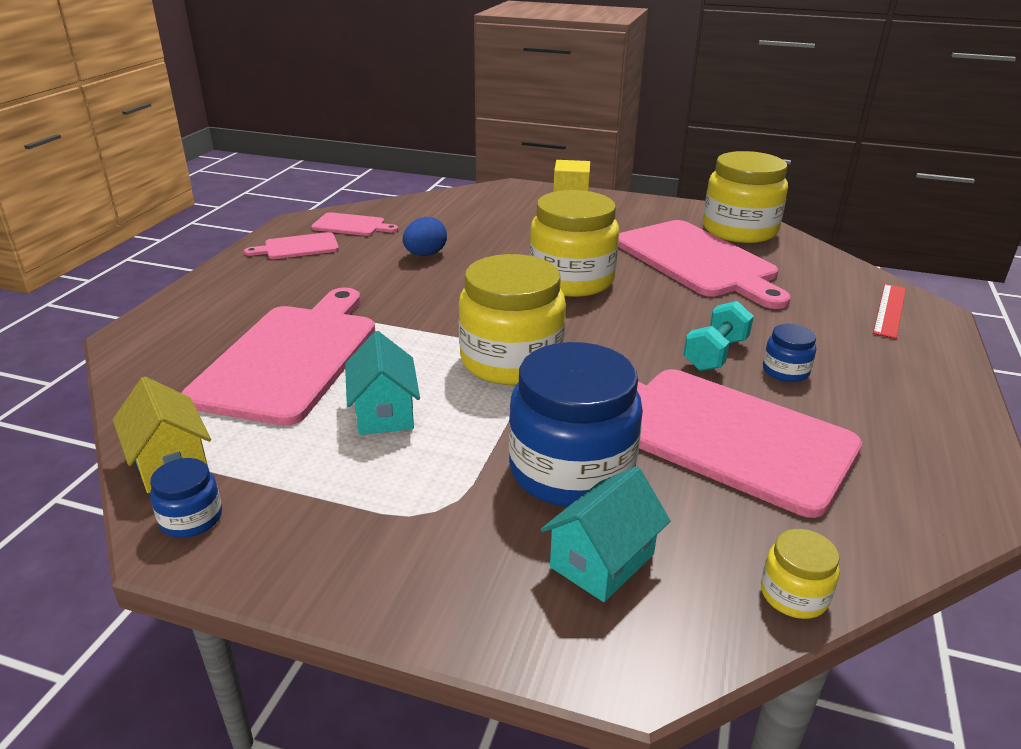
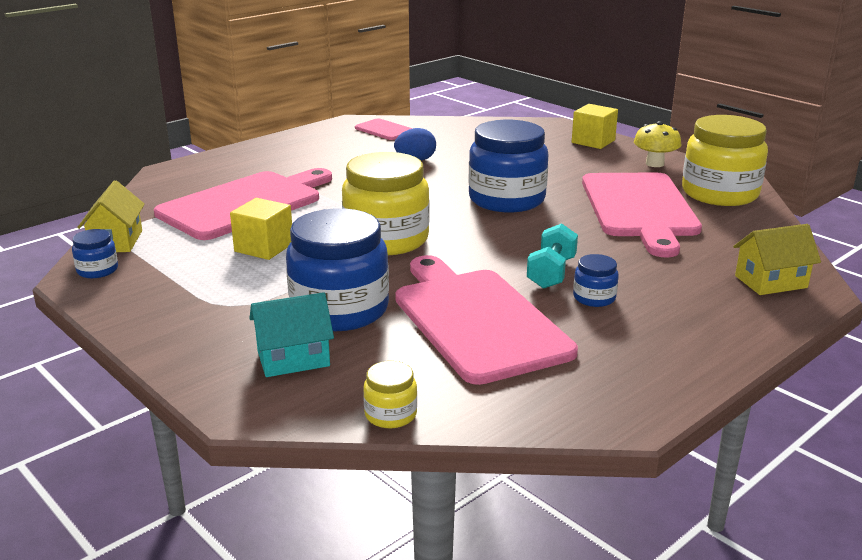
camera: 30 degrees right, 5 degrees down
(298, 247) = (330, 138): pink cutting board -> none
(384, 412) = (264, 247): turquoise house -> yellow cube
(571, 280) = (506, 199): yellow jar -> blue jar
(651, 211) = (654, 164): none -> yellow mushroom
(715, 354) = (551, 273): turquoise dumbbell -> turquoise dumbbell turned 45 degrees counterclockwise
(889, 310) = (770, 282): red ruler -> yellow house

